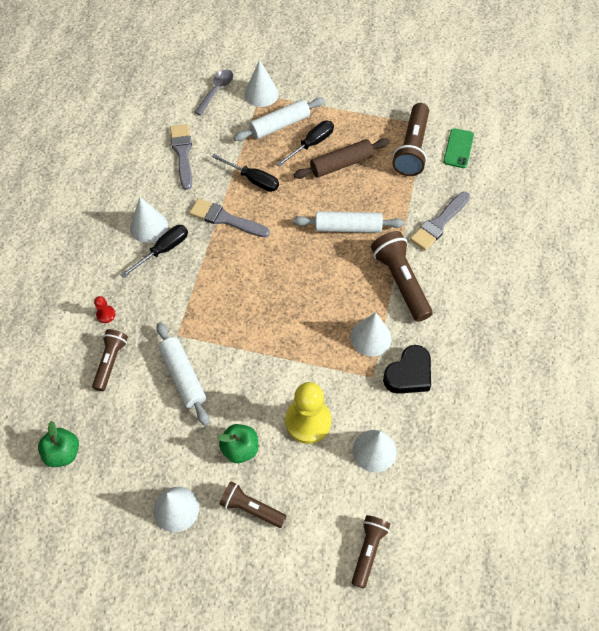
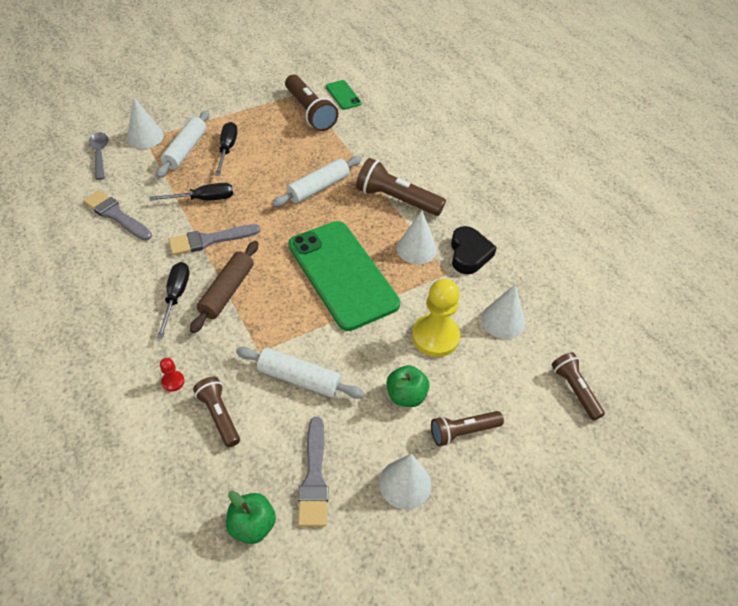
camera: 45 degrees left, 10 degrees down
(149, 226) = (142, 287): white cone -> none
(291, 317) = (342, 274): none -> green phone
(341, 164) = (266, 150): brown rolling pin -> brown rolling pin (227, 291)
(439, 223) = (382, 147): grey brush -> grey brush (314, 477)

